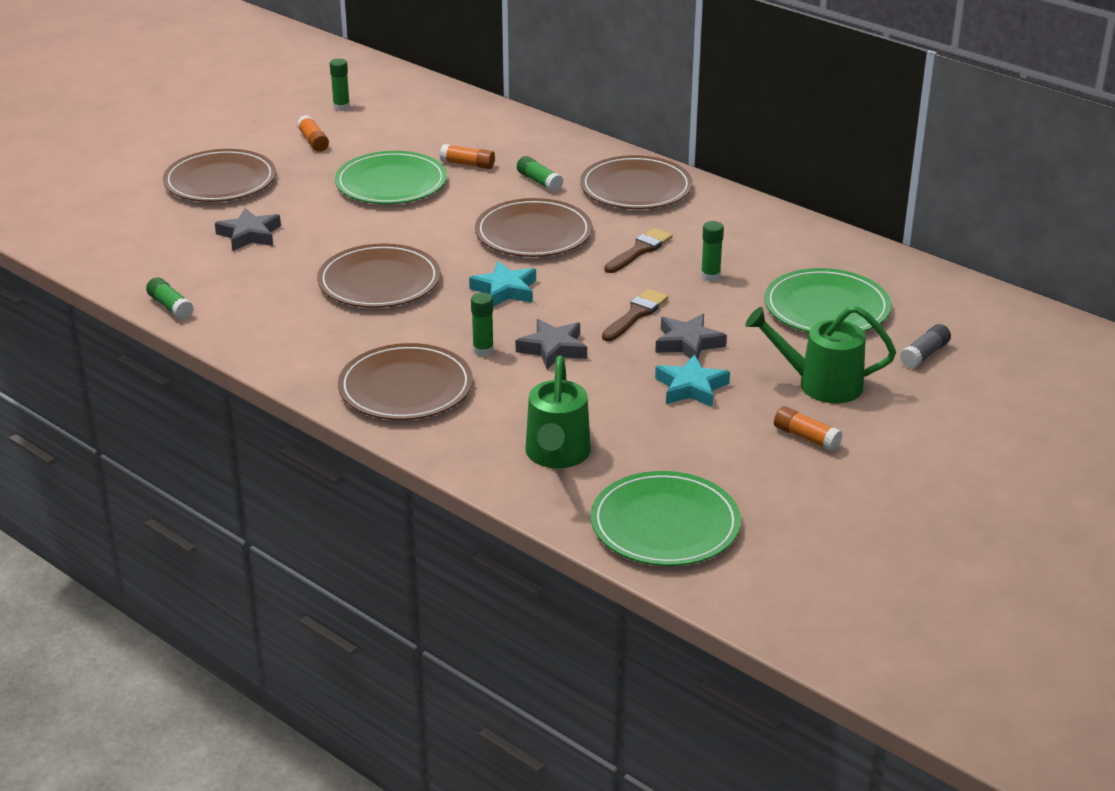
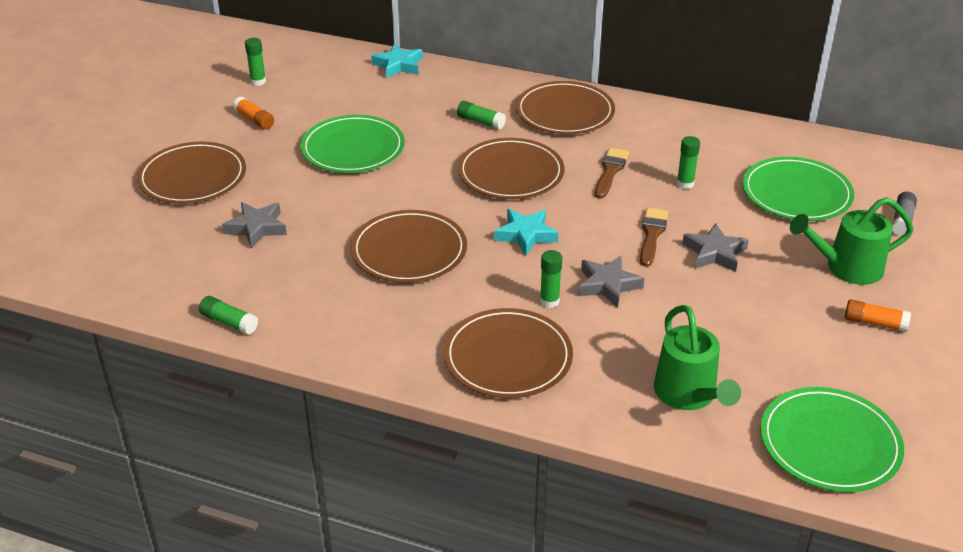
camera: 20 degrees left, 5 degrees up
(468, 164) = (408, 117): orange glue stick -> none
(691, 387) = (748, 296): turquoise star -> turquoise star (398, 65)

